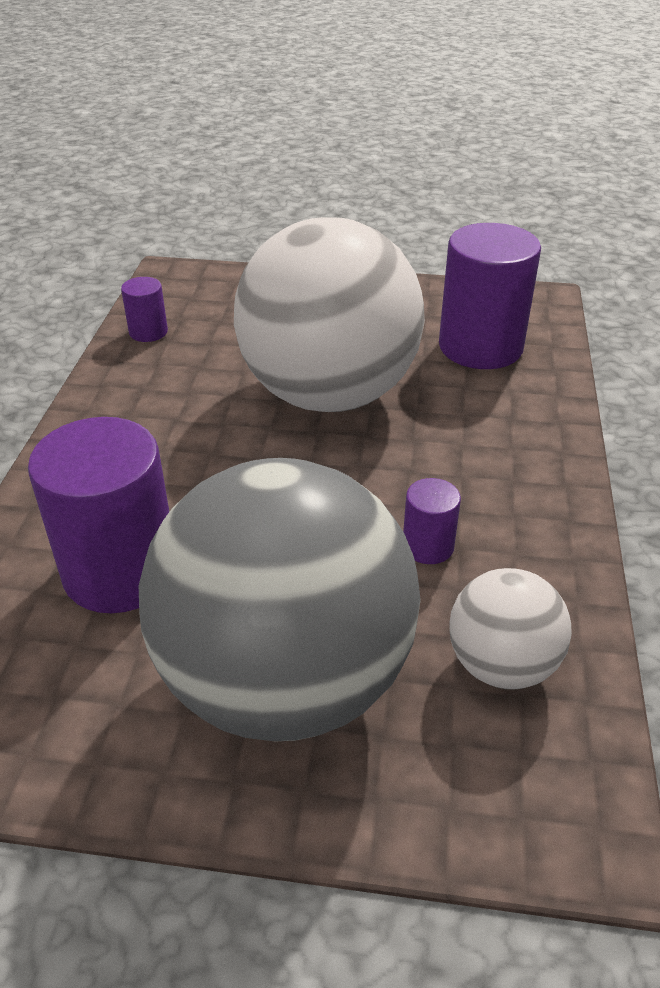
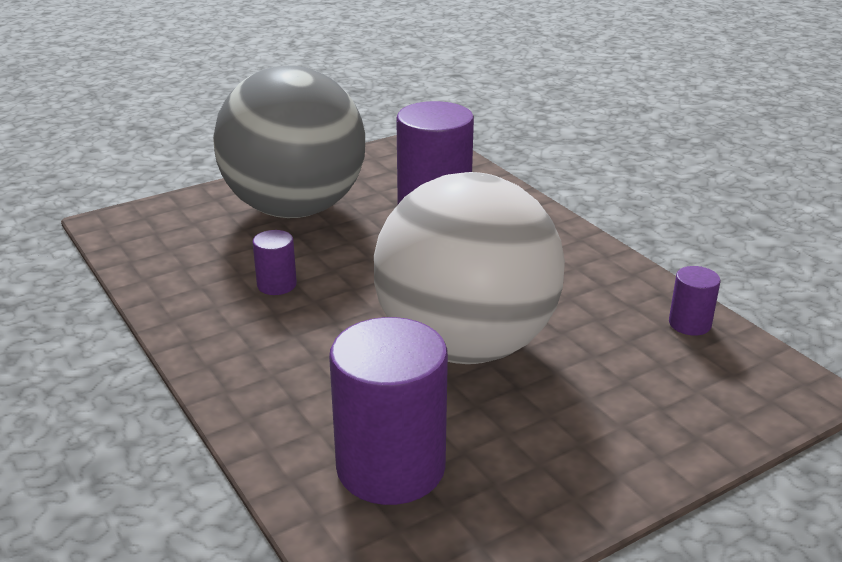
camera: 140 degrees right, 10 degrees down
(501, 664) = (187, 255): white ball -> none

